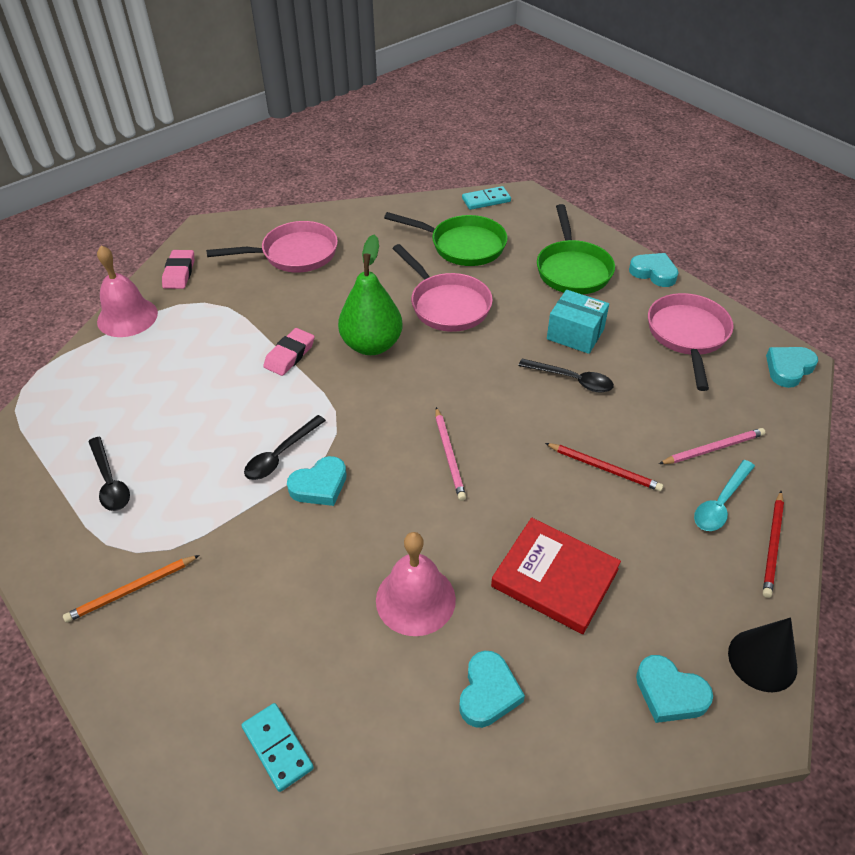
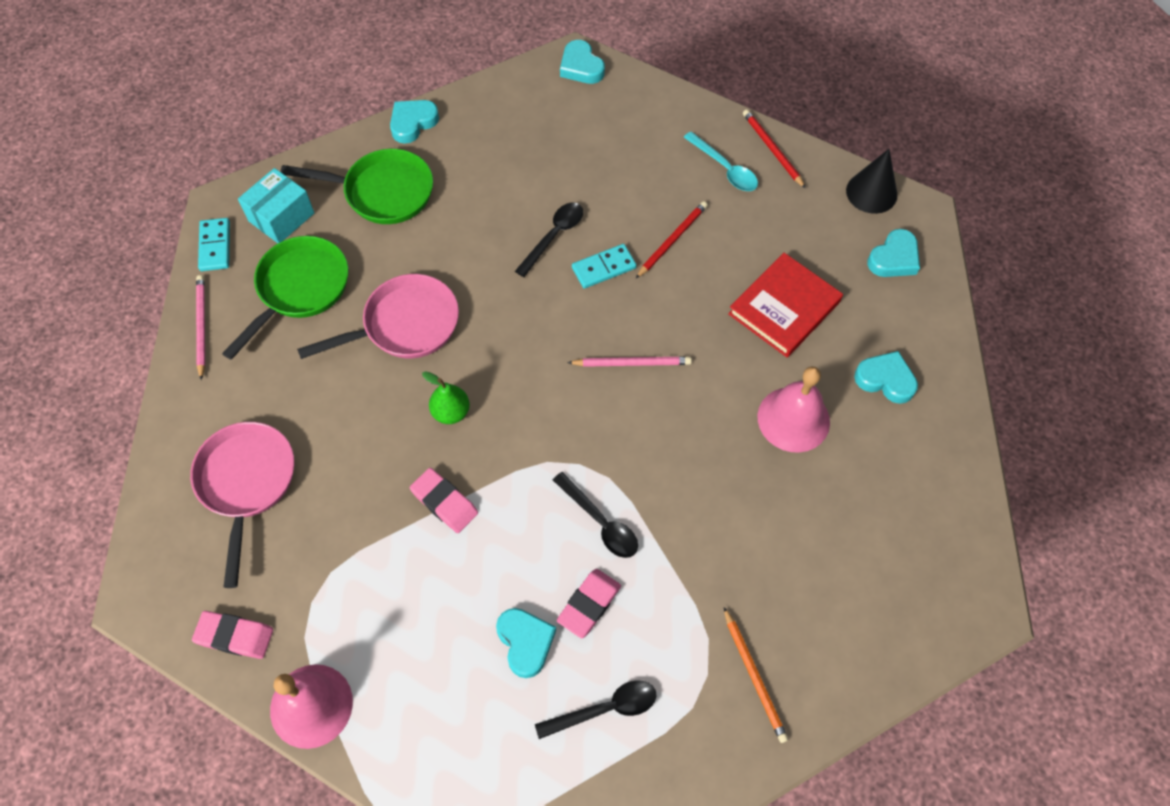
camera: 80 degrees left, 15 degrees up
(203, 458) = (589, 604): none -> pink eraser
(277, 748) = (924, 545): turquoise domino -> turquoise domino (604, 268)
(319, 485) = (649, 487): turquoise heart -> turquoise heart (525, 642)
(372, 345) = (451, 412): green pear -> green pear, size x0.54
(575, 334) = (488, 216): turquoise box -> turquoise box (281, 217)
(687, 335) = (516, 125): pink pan -> none
(713, 448) = (664, 154): pink pencil -> pink pencil (201, 326)
(772, 545) = (772, 149): red pencil -> red pencil turned 150 degrees counterclockwise

